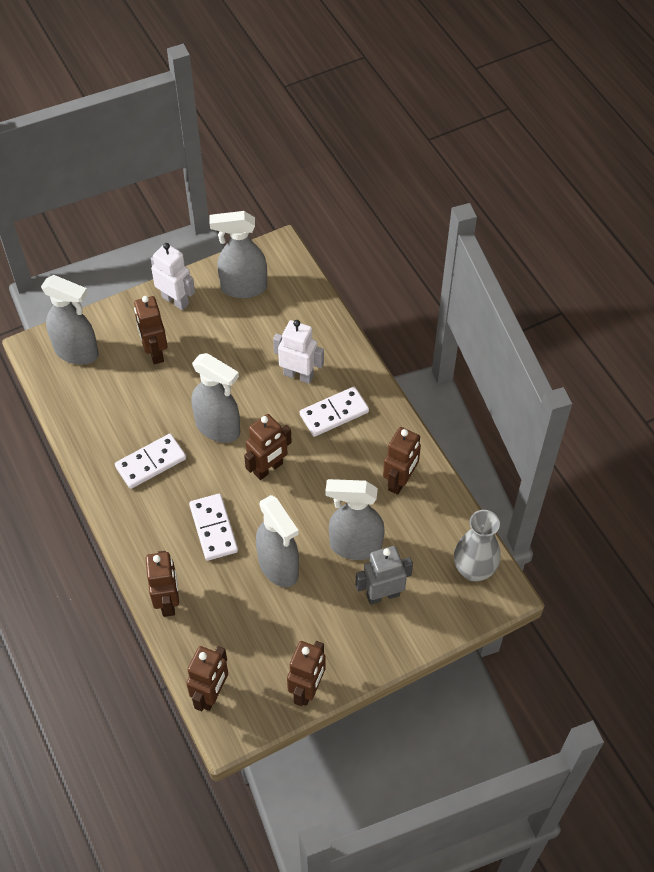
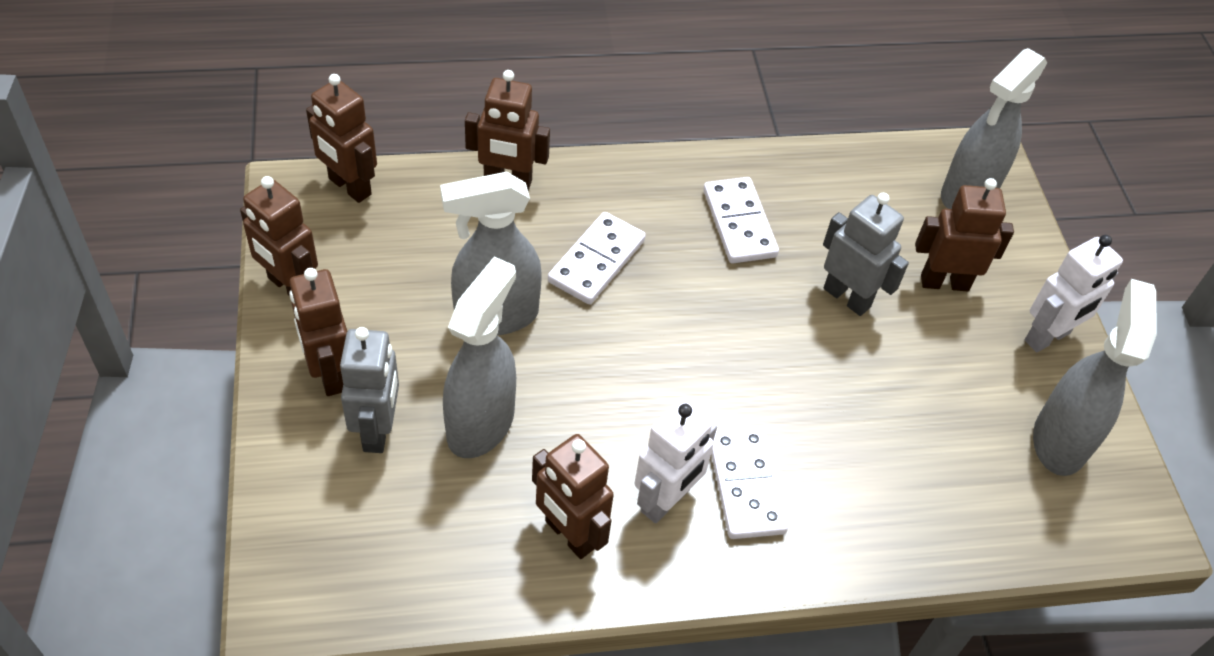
camera: 105 degrees right, 5 degrees down
(186, 396) = (847, 297): none -> grey robot
(213, 528) = (597, 261): white domino -> white domino turned 60 degrees counterclockwise
(218, 428) = (772, 318): grey spray bottle -> none
(268, 468) = (672, 358): brown robot -> brown robot (329, 374)
(298, 375) = (843, 460): white robot -> white robot (666, 501)
(474, 570) = (347, 580): grey vase -> none

